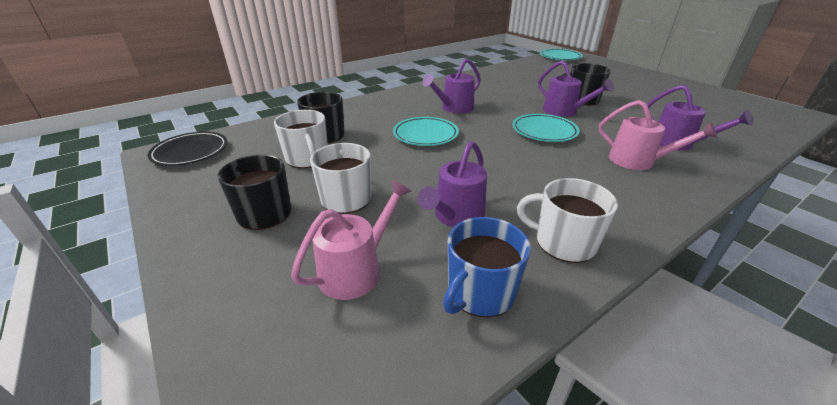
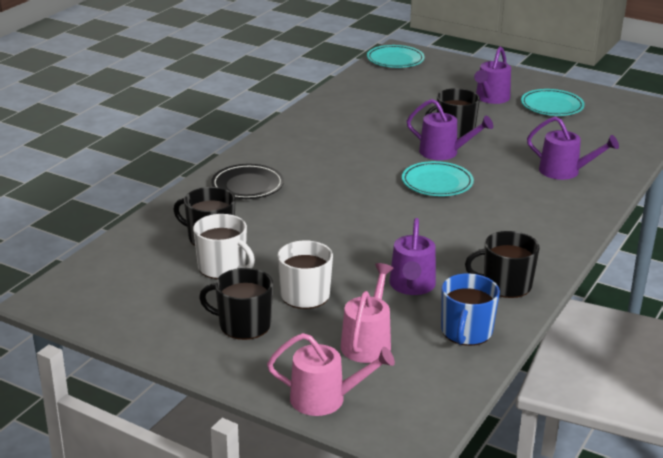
camera: 25 degrees left, 5 degrees down
(190, 152) = (82, 290): black plate -> black plate (247, 186)
(425, 135) = (319, 213): turquoise plate -> turquoise plate (552, 106)
(454, 108) = (322, 171): purple watering can -> purple watering can (491, 98)
(563, 242) = (505, 285): white mug -> black mug
(637, 161) = (536, 199): pink watering can -> pink watering can (325, 399)

